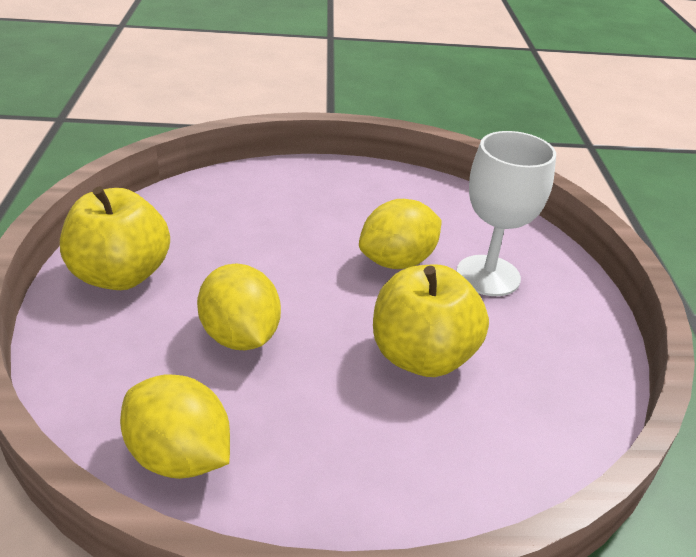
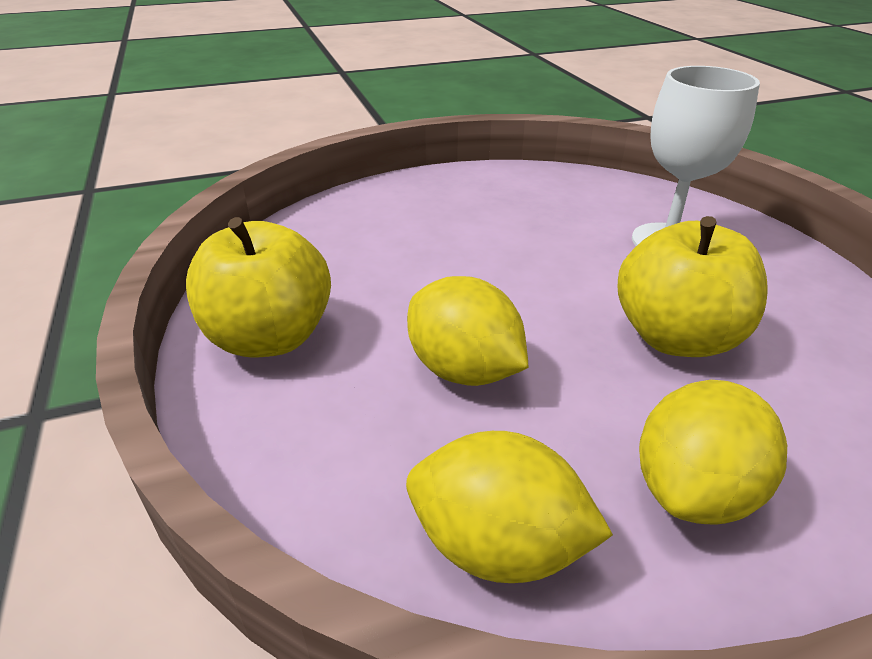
camera: 15 degrees left, 0 degrees up
(397, 261) = (570, 249): yellow lemon -> yellow lemon (693, 490)

